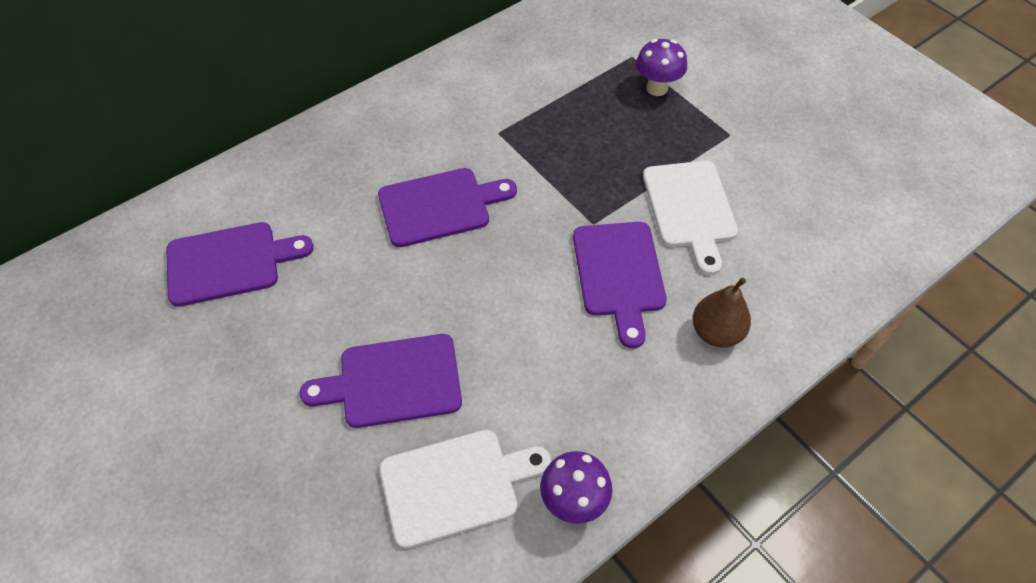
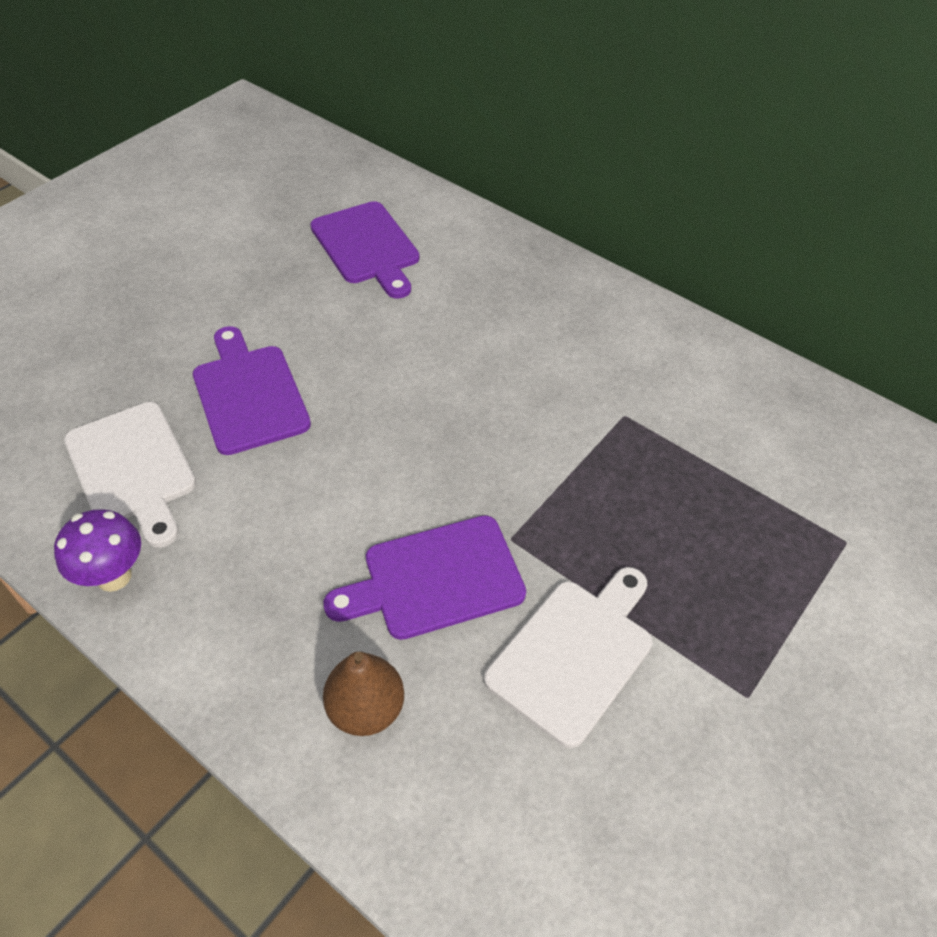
camera: 75 degrees right, 5 degrees down
(440, 206) = (488, 384): purple cutting board -> none
(657, 88) = (796, 582): purple mushroom -> none
(690, 209) = (574, 654): white cutting board -> white cutting board turned 150 degrees clockwise

